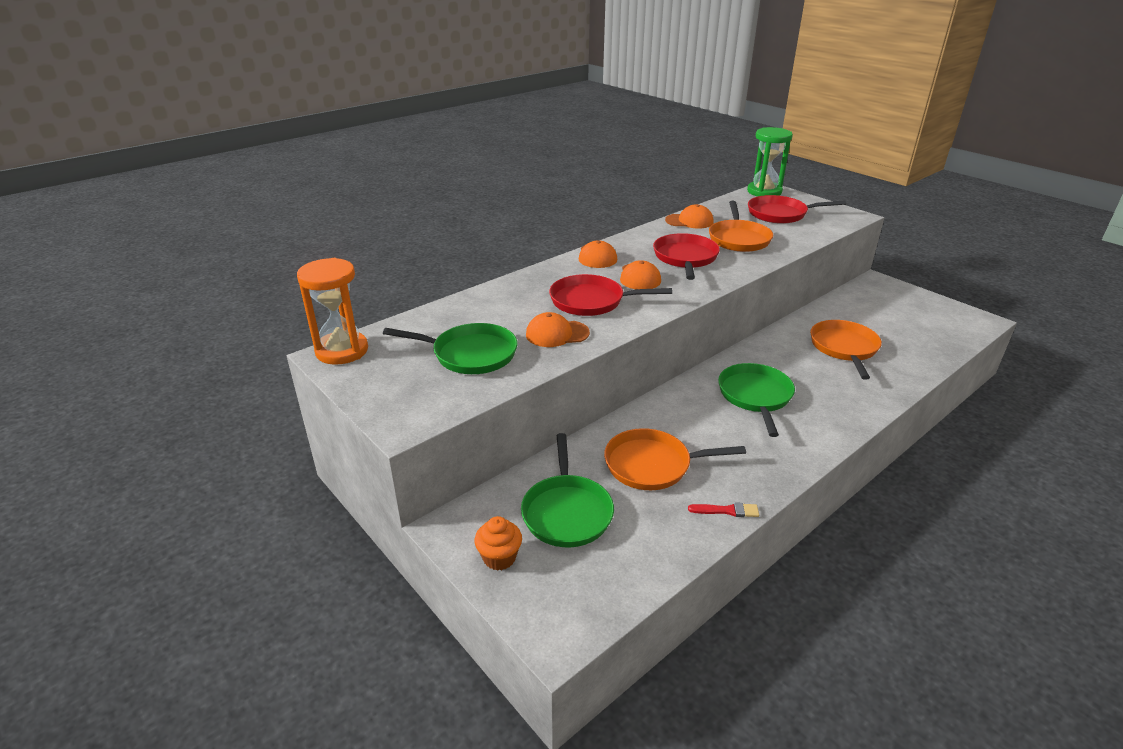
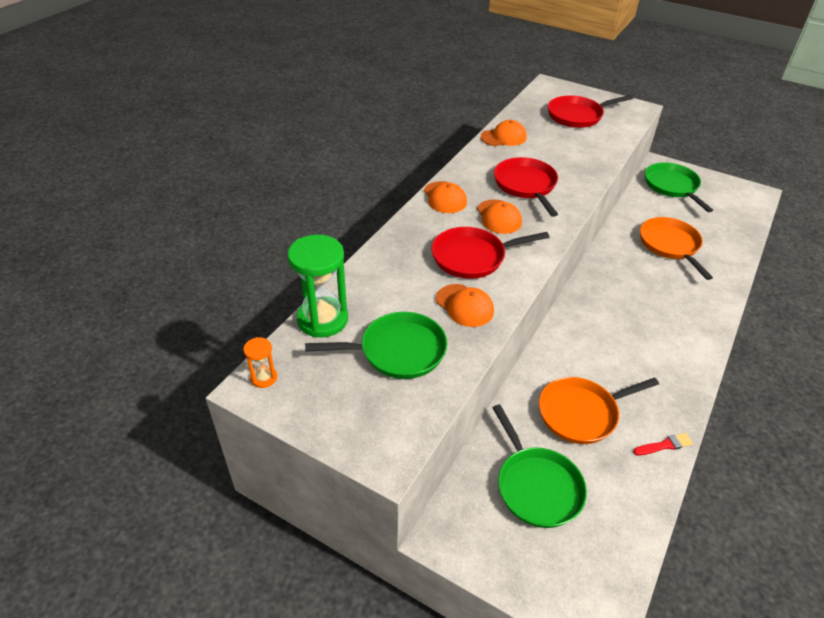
camera: 20 degrees left, 10 degrees up
(342, 351) = (264, 378): orange hourglass -> orange hourglass, size x0.48
(499, 558) = (506, 555): orange cupcake -> none
(557, 334) = (464, 305): orange cap -> orange cap turned 105 degrees counterclockwise
(738, 239) = (559, 153): orange pan -> none
(755, 396) = (626, 315): green pan -> green pan (672, 186)
(764, 192) = (548, 89): green hourglass -> green hourglass (322, 319)

